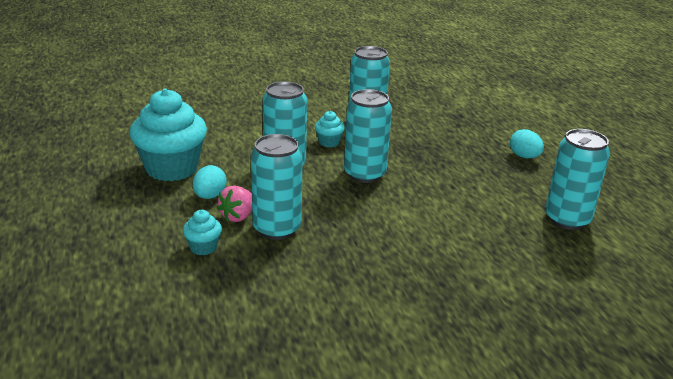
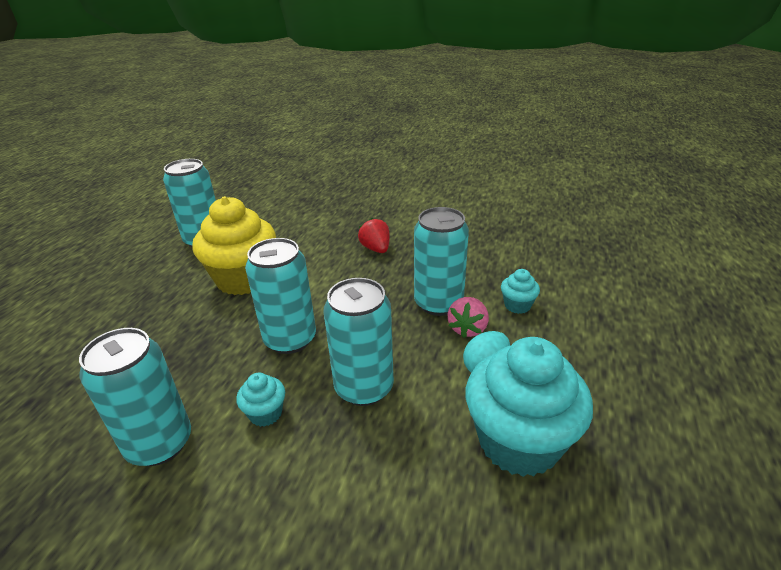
camera: 145 degrees left, 5 degrees up
(238, 216) = (467, 328): pink strawberry -> pink strawberry turned 135 degrees clockwise
(390, 264) = (376, 249): none -> red strawberry
(465, 199) = (244, 279): none -> yellow cupcake
(524, 156) = (109, 305): turquoise egg -> none

